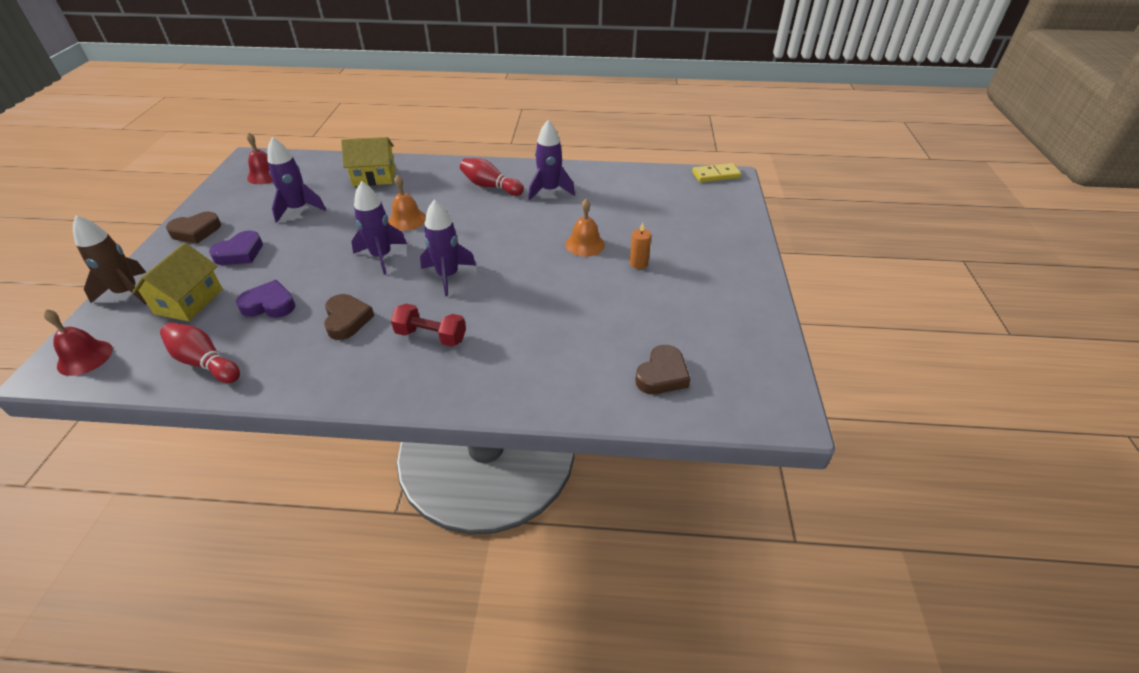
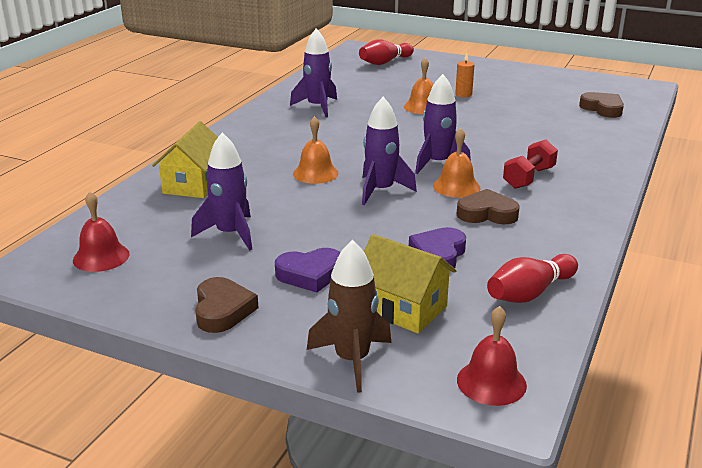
camera: 70 degrees left, 15 degrees down
(240, 253) = (310, 274): purple heart -> purple heart turned 105 degrees clockwise
(399, 294) = (456, 186): none -> orange bell
(490, 186) = (283, 129): red bowling pin -> red bowling pin (385, 62)
(716, 175) = (350, 51): yellow domino -> none

